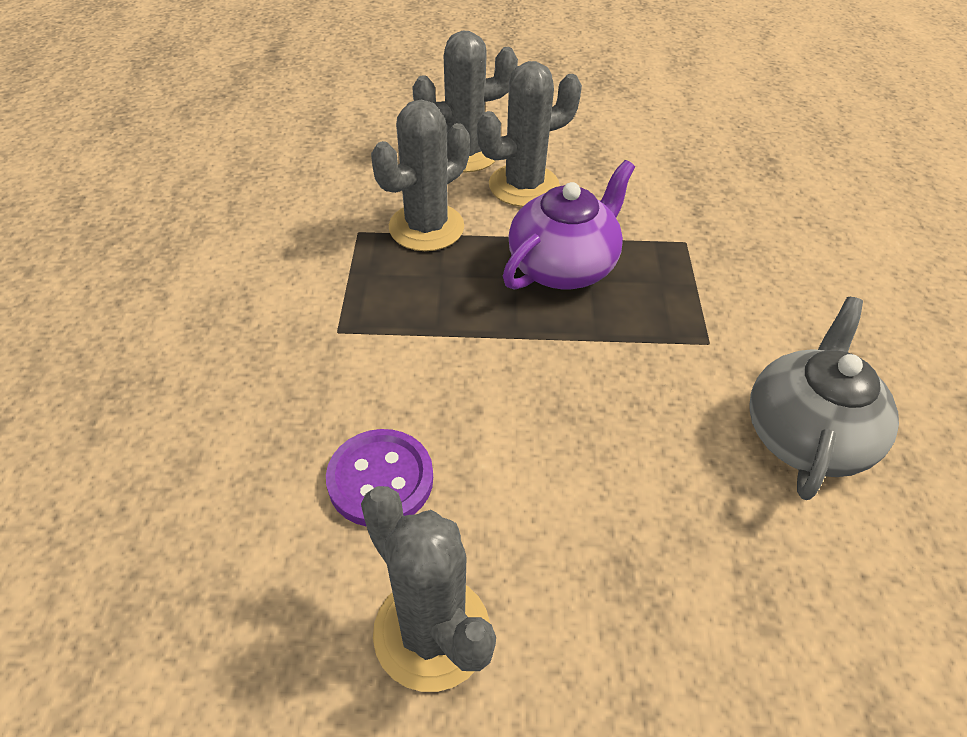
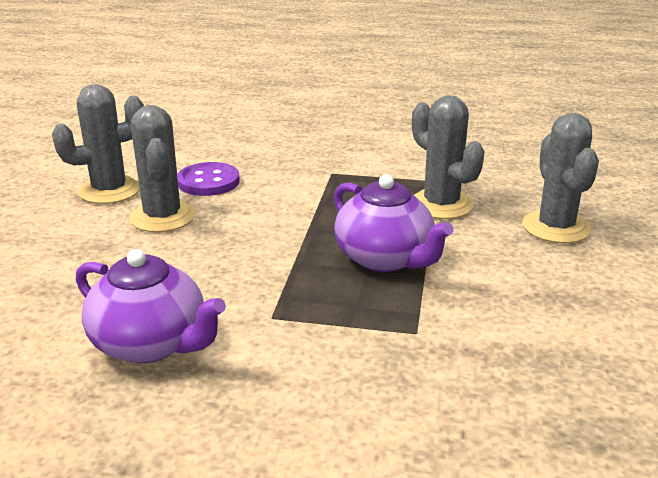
camera: 100 degrees right, 20 degrees down
(524, 186) = (505, 252): grey cactus -> grey cactus (162, 217)
(805, 434) = (151, 344): grey teapot -> purple teapot

